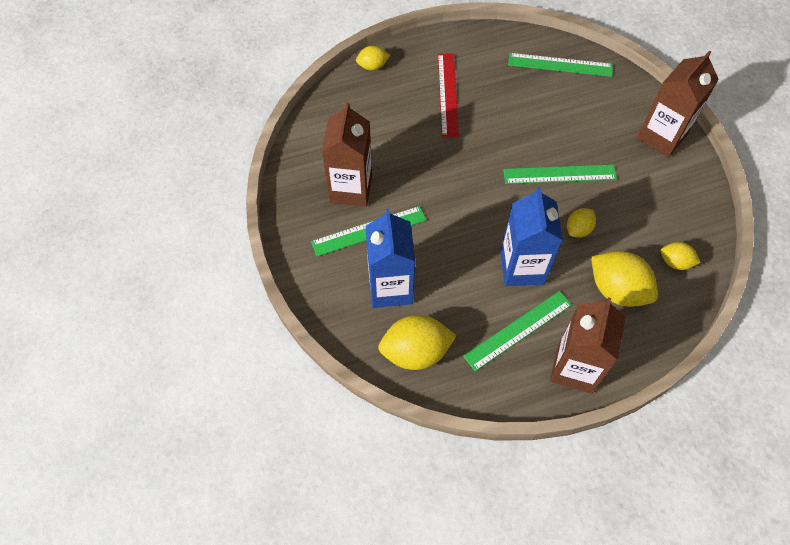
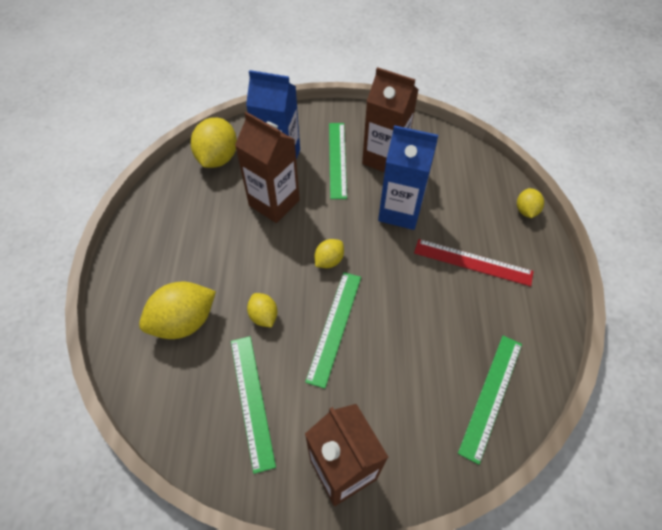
camera: 110 degrees right, 5 degrees down
(518, 330) = (194, 228): green ruler -> green ruler (251, 400)
(522, 267) = (249, 252): blue carton -> blue carton (400, 211)
(574, 368) = (138, 255): brown carton -> brown carton (274, 203)
(675, 262) = (180, 393): yellow lemon -> yellow lemon (329, 260)

